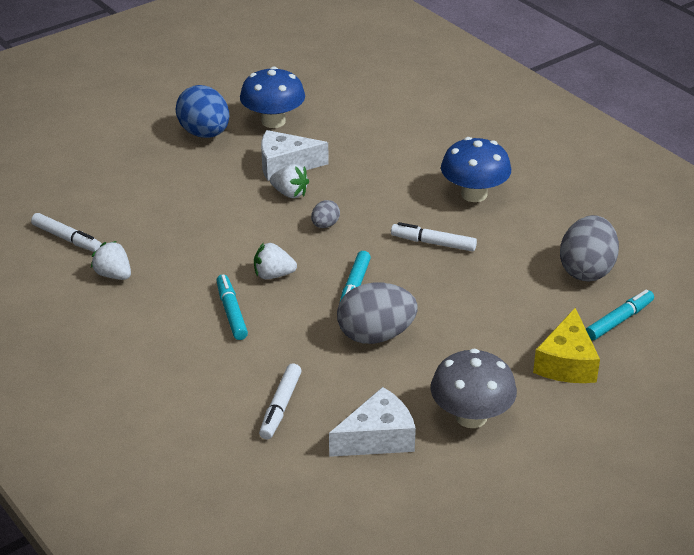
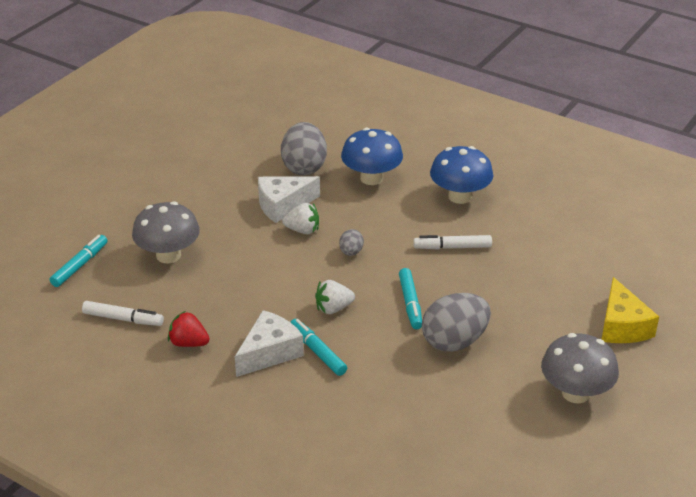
camera: 20 degrees left, 0 degrees up
(113, 275) = (188, 343): white strawberry -> red strawberry
(145, 189) = (168, 255): none -> grey mushroom
(204, 133) = (192, 191): blue egg -> none
(273, 121) = (247, 167): blue mushroom -> blue mushroom (371, 178)
(280, 407) = (413, 427): white marker -> none
(378, 438) = (511, 432): white cheese -> white cheese (269, 352)
(586, 270) = (589, 242): grey egg -> grey egg (304, 167)
(619, 320) = (640, 279): turquoise marker -> turquoise marker (80, 265)

